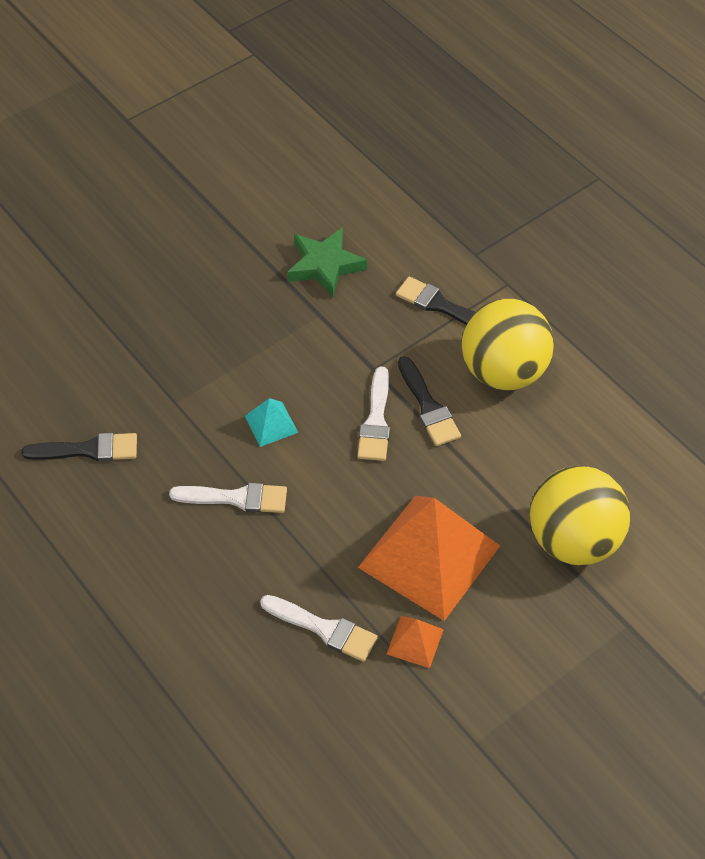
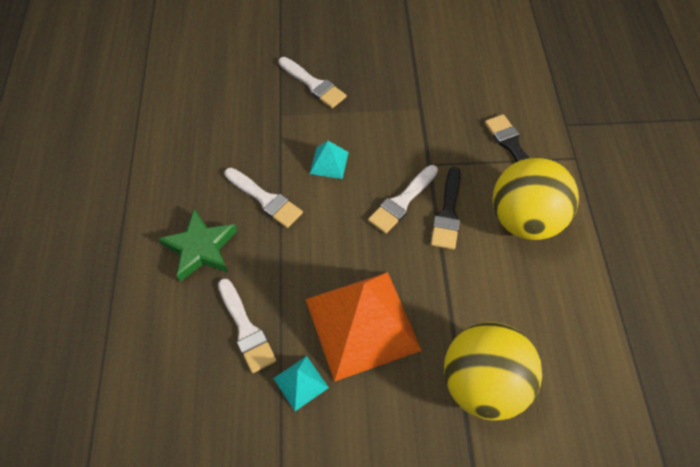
camera: 35 degrees right, 5 degrees up
(88, 450) = (203, 114): black brush -> none
(184, 350) = (313, 84): none -> white brush
(324, 265) = (450, 78): green star -> green star (200, 248)
(415, 641) = (300, 383): orange pyramid -> turquoise pyramid

